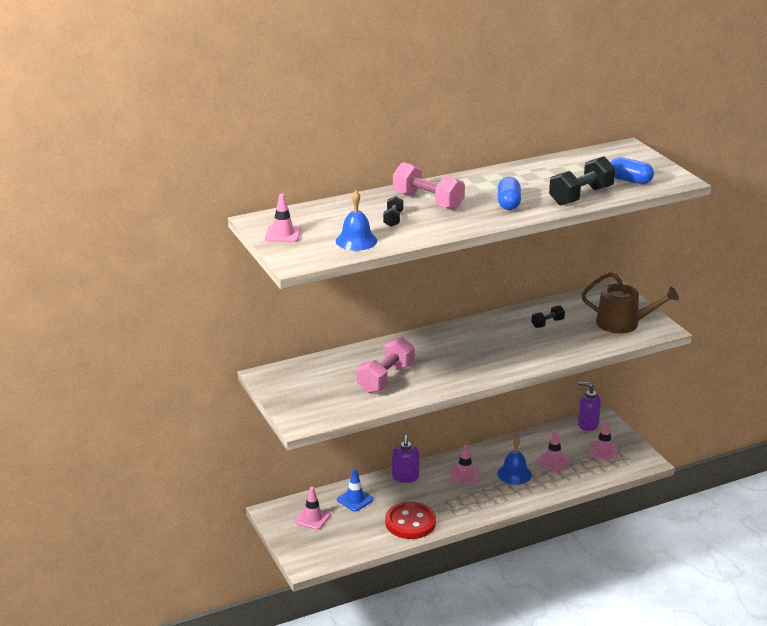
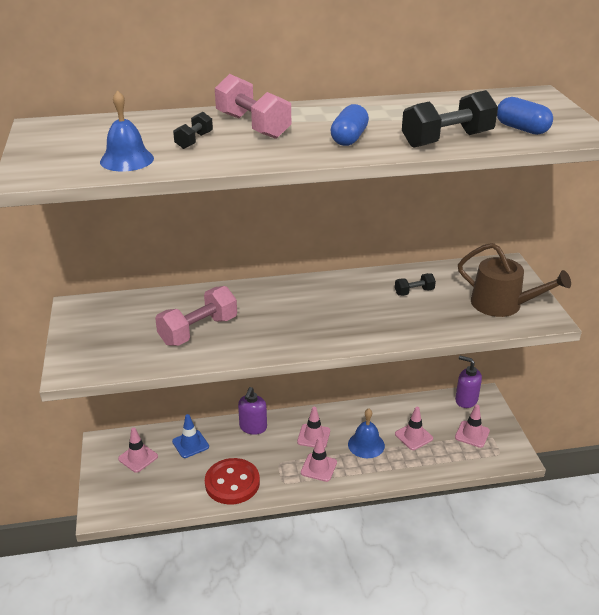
camera: 15 degrees right, 5 degrees up
(283, 234) = (51, 142): pink traffic cone -> pink traffic cone (318, 467)

